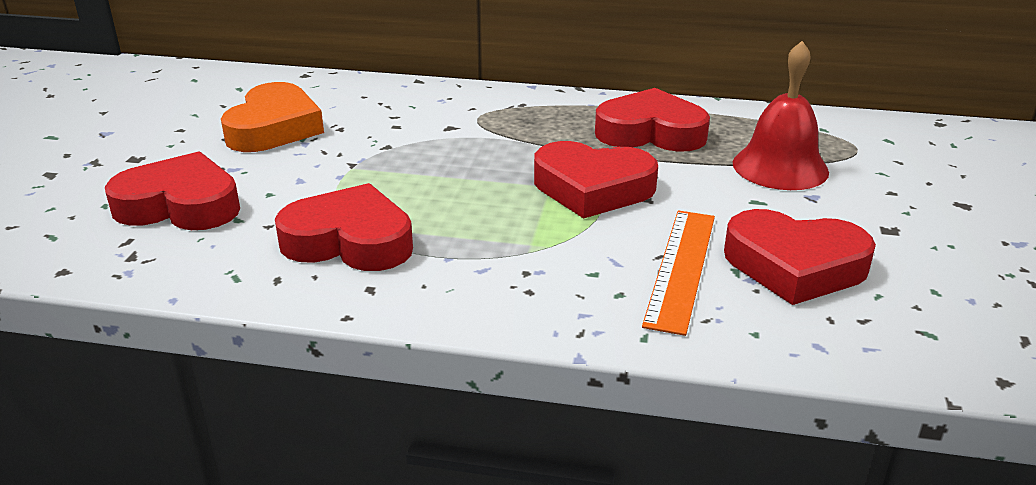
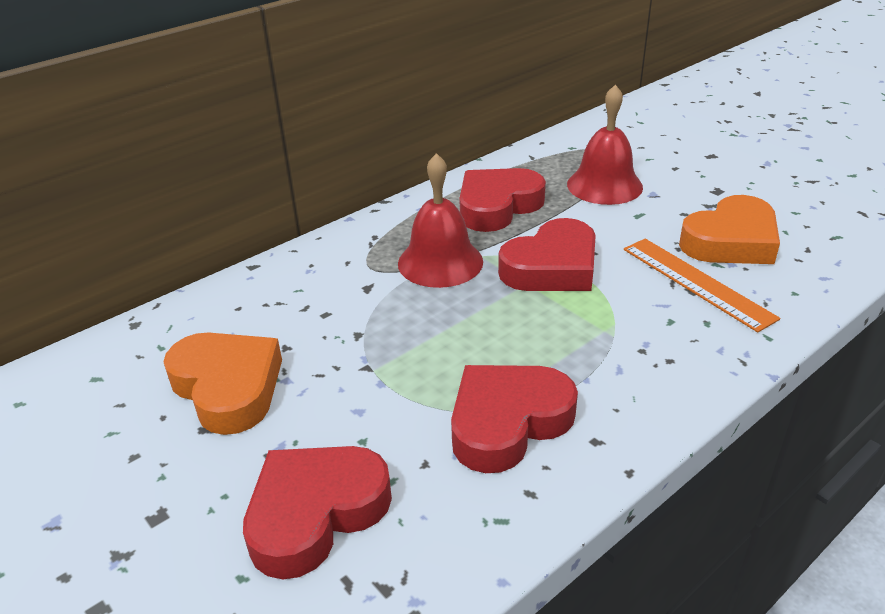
camera: 50 degrees left, 5 degrees up
(525, 140) = (440, 262): none -> red bell
(794, 266) = (731, 241): red heart -> orange heart

